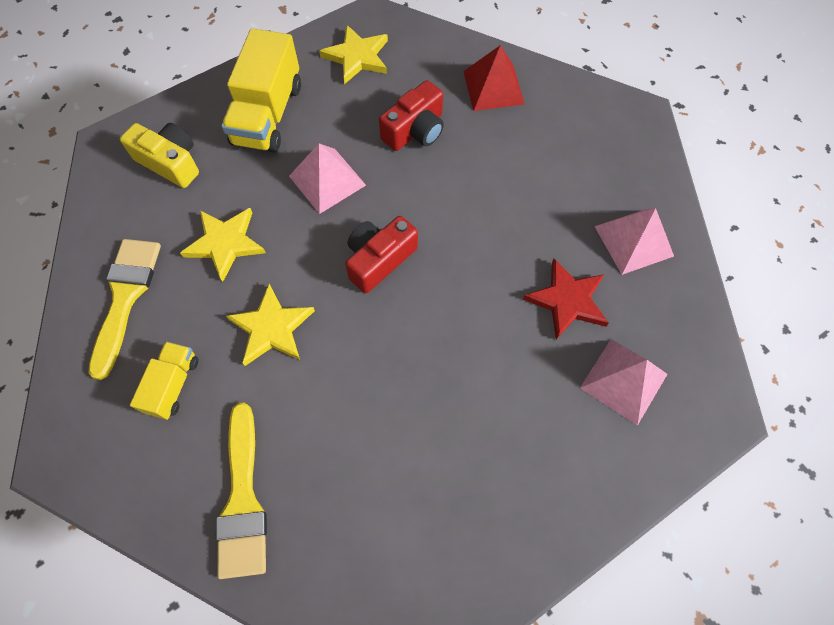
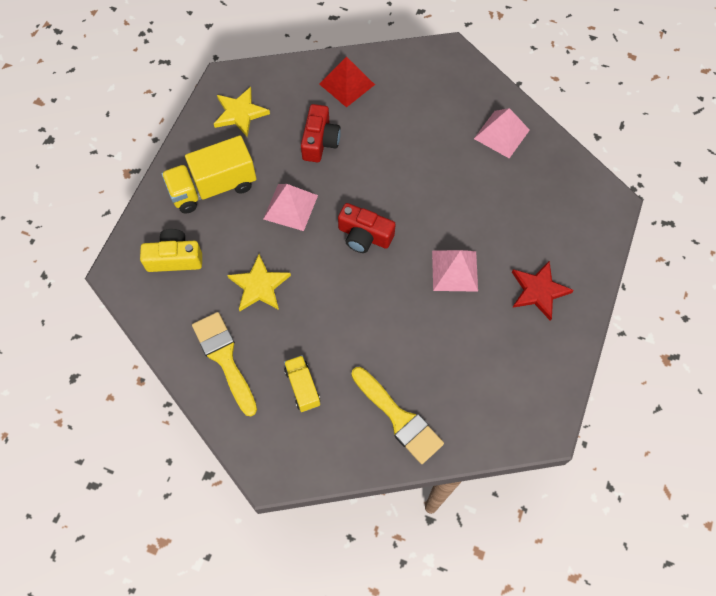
camera: 35 degrees left, 0 degrees up
(268, 114) = (213, 187): yellow truck -> yellow truck turned 90 degrees clockwise
(272, 328) = (333, 316): yellow star -> none
(379, 260) = (364, 236): red camera -> red camera turned 75 degrees counterclockwise
(567, 300) = (490, 192): red star -> red star (538, 291)
(623, 381) = (552, 218): pink pyramid -> pink pyramid (454, 270)

